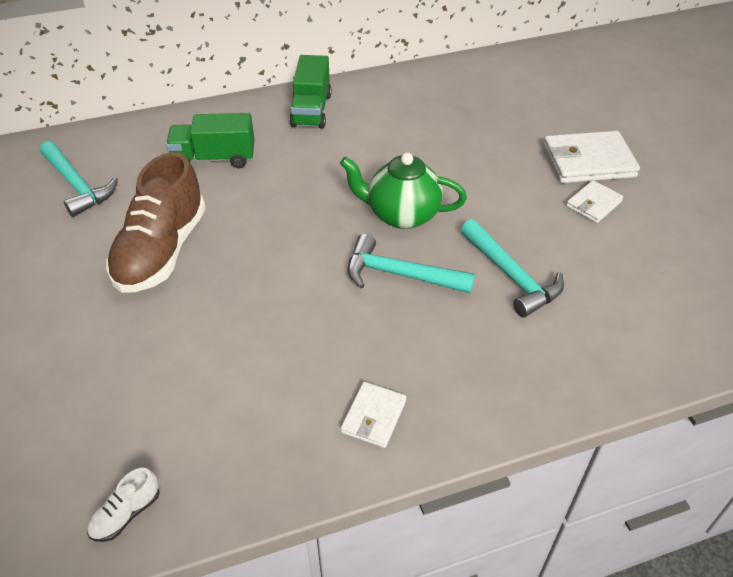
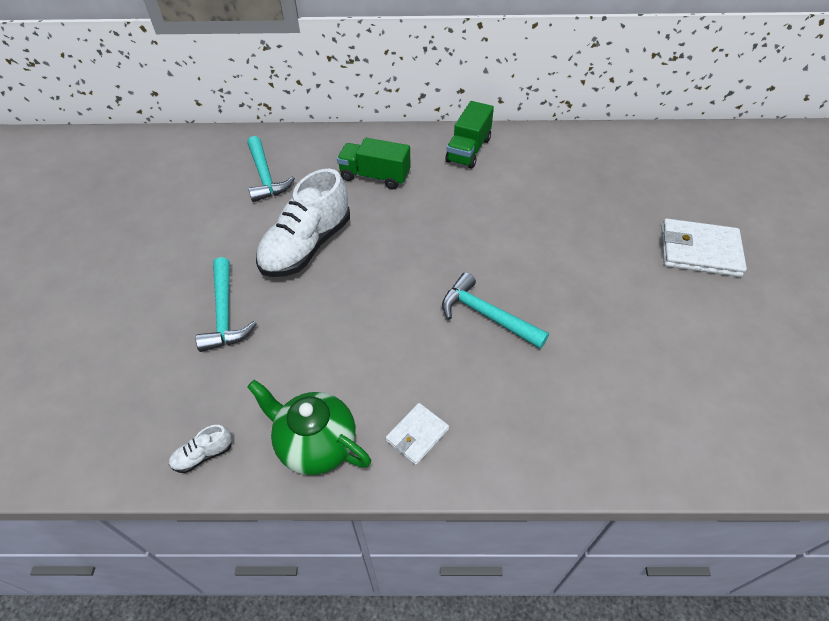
camera: 20 degrees right, 5 degrees up
(162, 251) = (307, 246): brown shoe -> white shoe
(401, 215) = (509, 262): green teapot -> green teapot (316, 445)
(511, 276) = (584, 342): turquoise hammer -> turquoise hammer (225, 313)
(593, 204) = (688, 293): white wallet -> none

